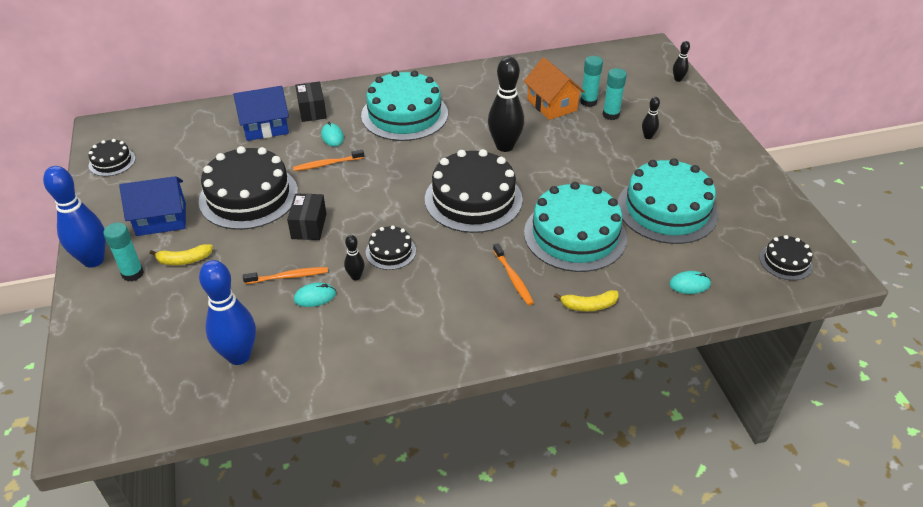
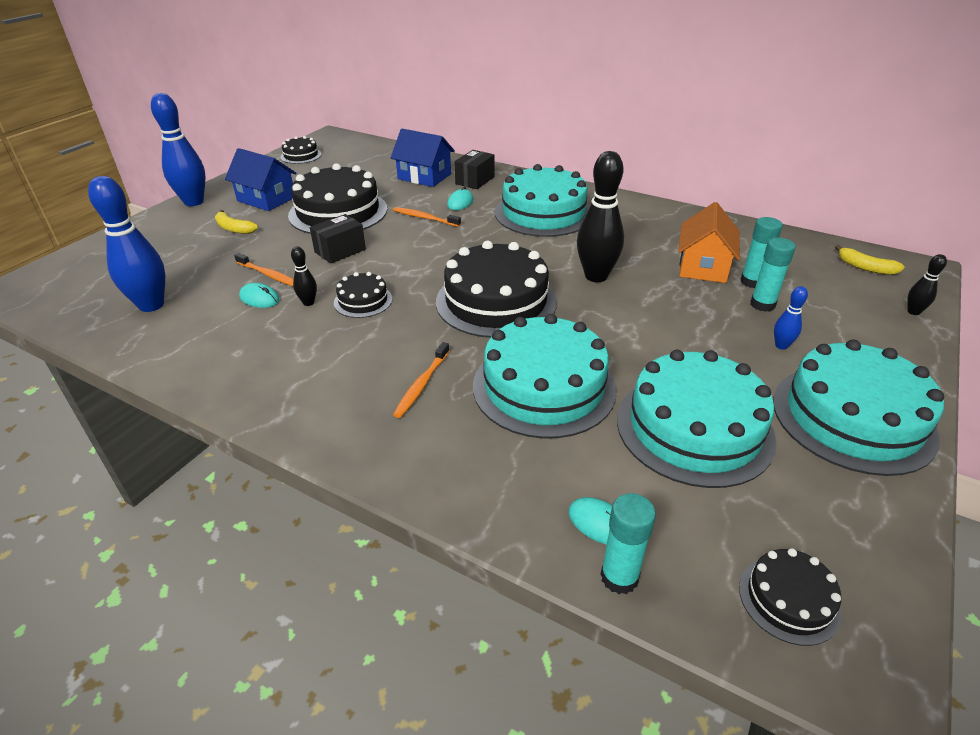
camera: 45 degrees right, 5 degrees down
(133, 274) = (196, 220): turquoise glue stick -> turquoise glue stick (619, 577)
(589, 305) = (450, 459): yellow banana -> yellow banana (865, 267)
(648, 136) = (781, 345): black bowling pin -> blue bowling pin
(718, 159) = (852, 417): none -> turquoise cake

